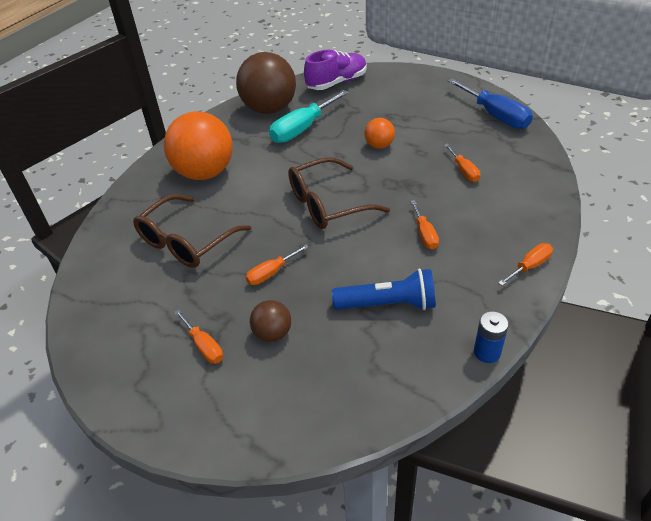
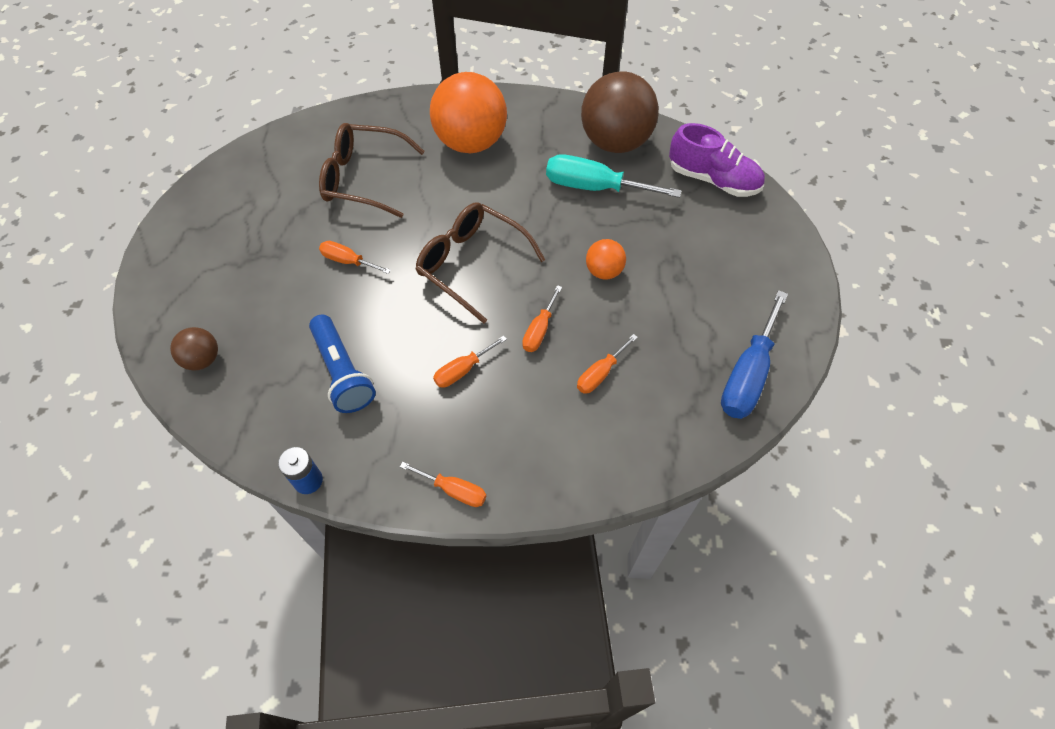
camera: 60 degrees right, 15 degrees up
(204, 346) = (241, 253): orange screwdriver -> orange screwdriver (539, 330)
(272, 333) = (272, 295): brown ball -> brown ball (202, 359)

